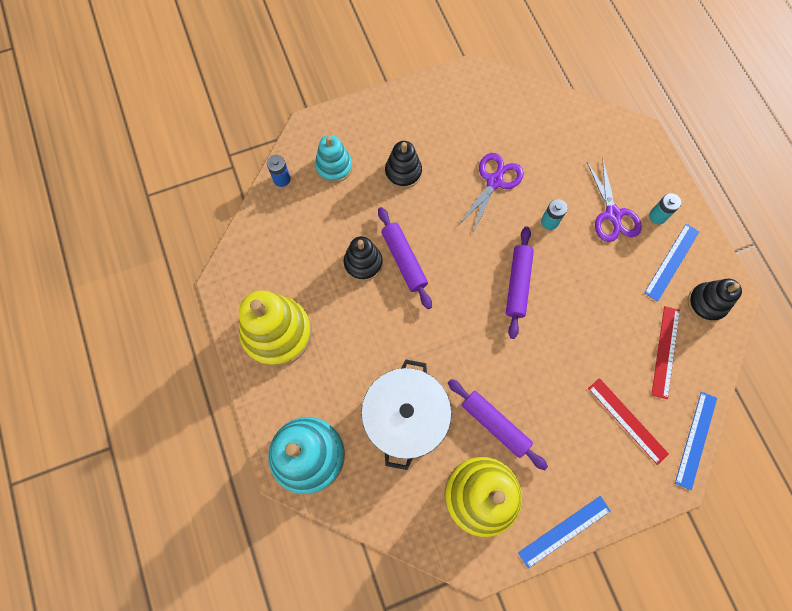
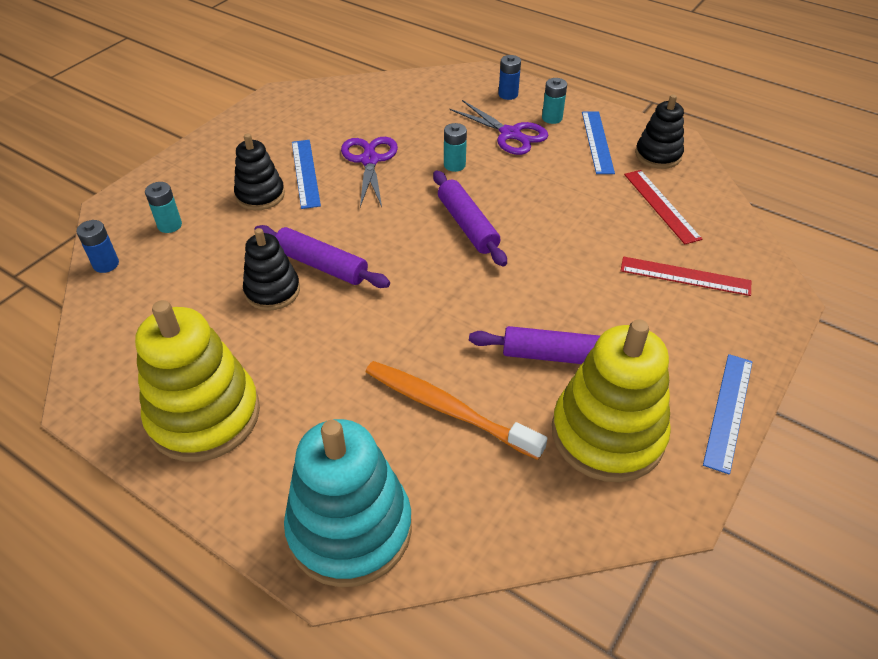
camera: 35 degrees left, 25 degrees down
(334, 167) = (170, 225): turquoise stacking toy -> turquoise battery
(405, 417) = (447, 409): white pot -> orange toothbrush
(644, 170) = (508, 94): none -> blue battery
(696, 440) = (761, 256): blue ruler -> blue ruler (305, 173)

